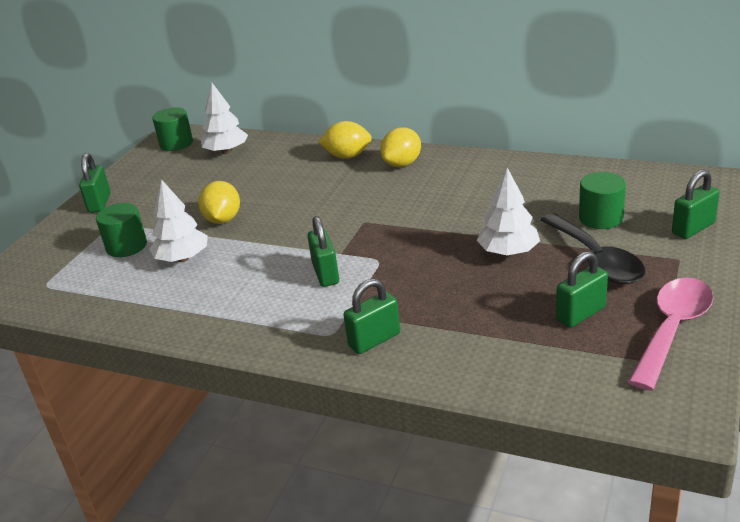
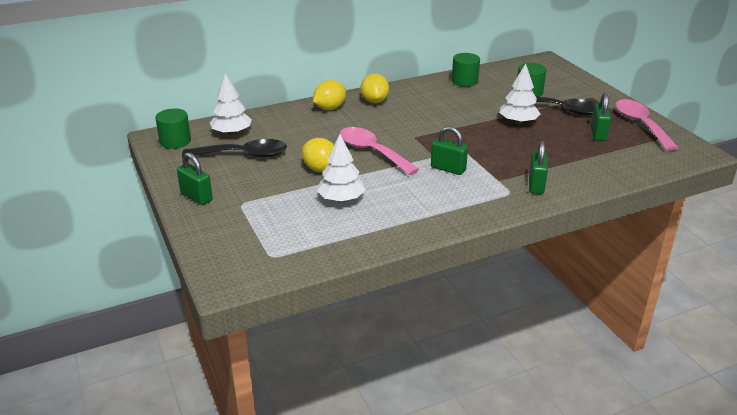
camera: 50 degrees left, 0 degrees up
(126, 246) = (283, 210): green cylinder -> green cylinder (464, 81)
(196, 178) = (243, 155): none -> black spoon
(295, 221) = (372, 151): none -> pink spoon
(693, 228) = (574, 82): green padlock -> none

